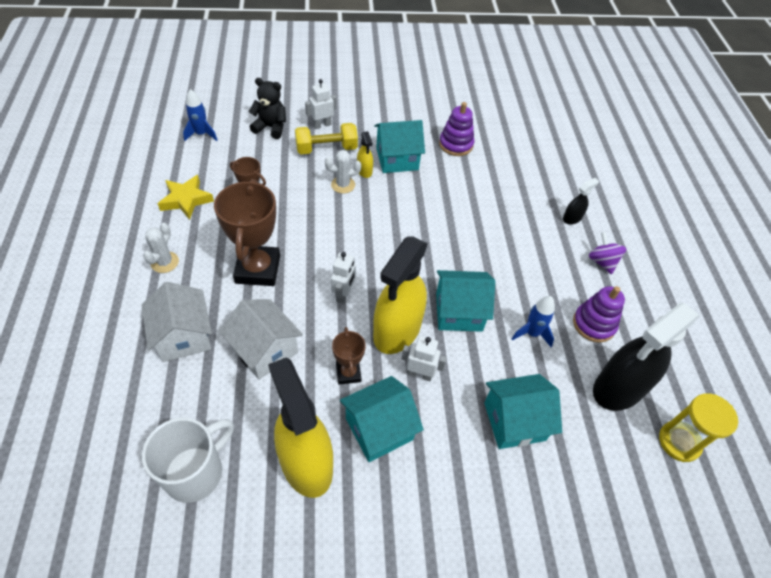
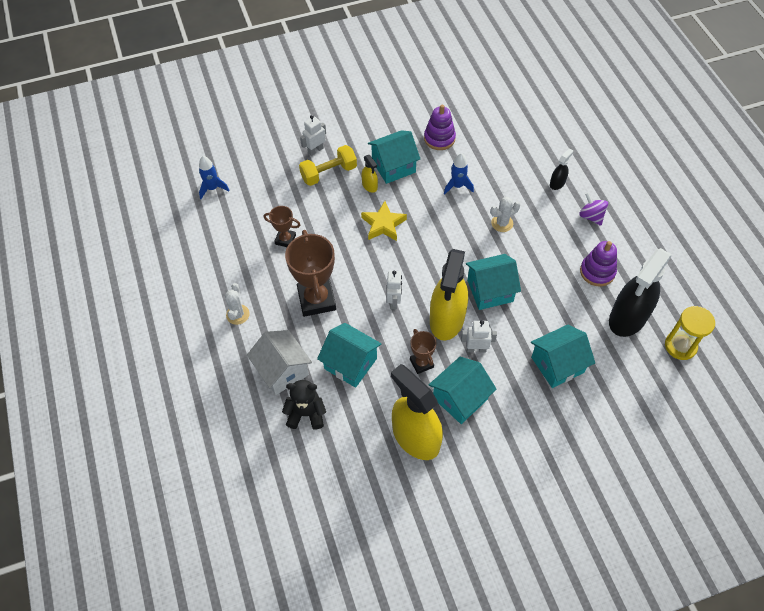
camera: 10 degrees left, 5 degrees up
(186, 200) = (229, 254): yellow star -> yellow star (383, 224)
(195, 472) = (338, 467): white mug -> none
(265, 350) = (350, 363): white house -> turquoise house
(271, 127) = (271, 165): black teddy bear -> black teddy bear (306, 414)
(343, 185) = (356, 204): white cactus -> white cactus (502, 223)
(532, 333) = (551, 293): blue rocket -> blue rocket (457, 186)

